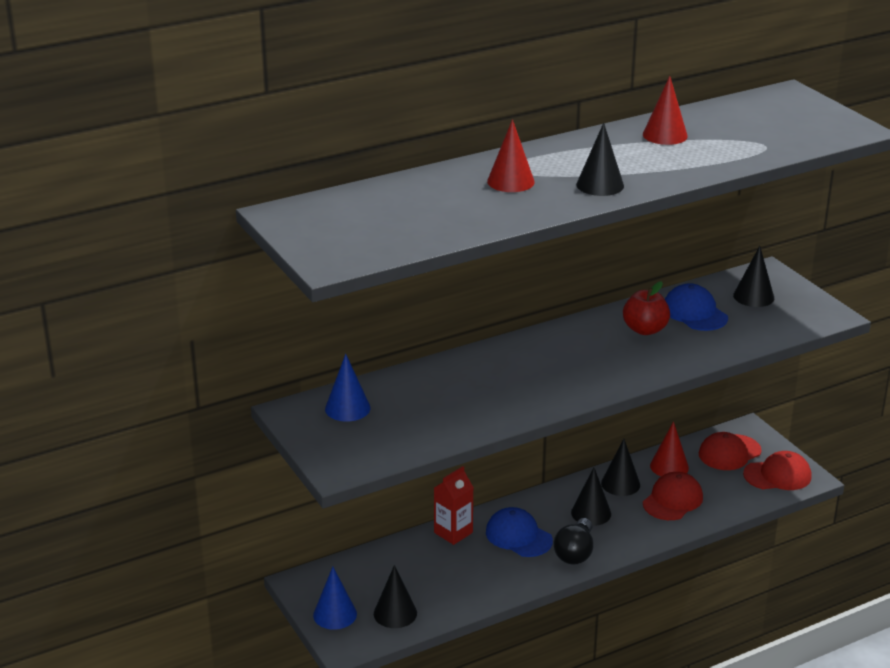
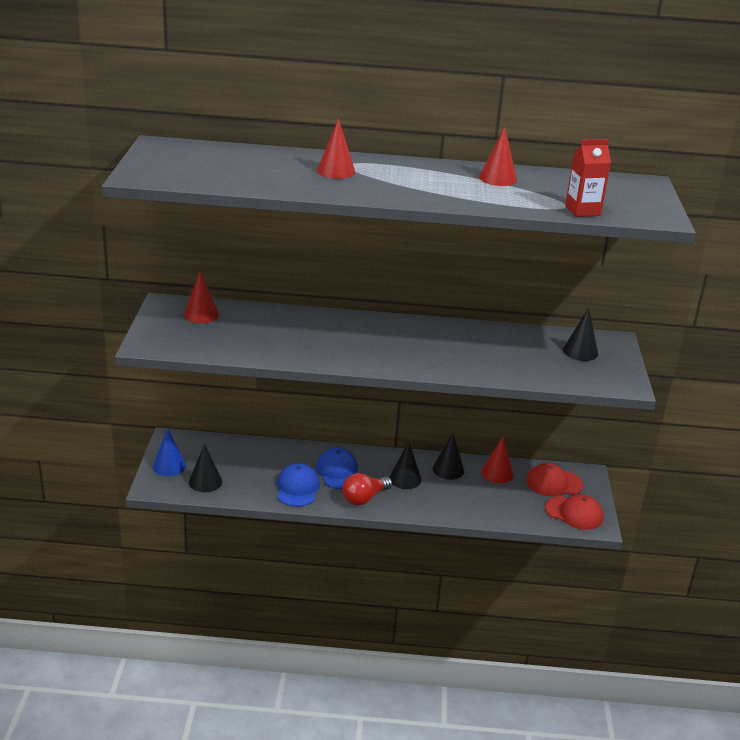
camera: 30 degrees right, 0 degrees up
(347, 408) = (201, 314): blue cone -> red cone
(453, 532) = (299, 451): red carton -> red carton (582, 211)
(575, 553) = (364, 498): black light bulb -> red light bulb
(600, 185) = (394, 191): black cone -> none
(645, 330) = (466, 342): red apple -> none
(672, 500) = (473, 495): red cap -> none
(694, 313) = (519, 345): blue cap -> blue cap (297, 488)

